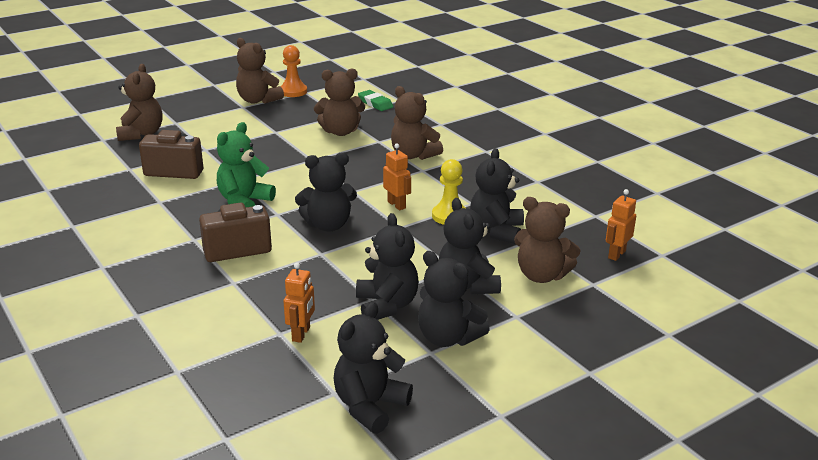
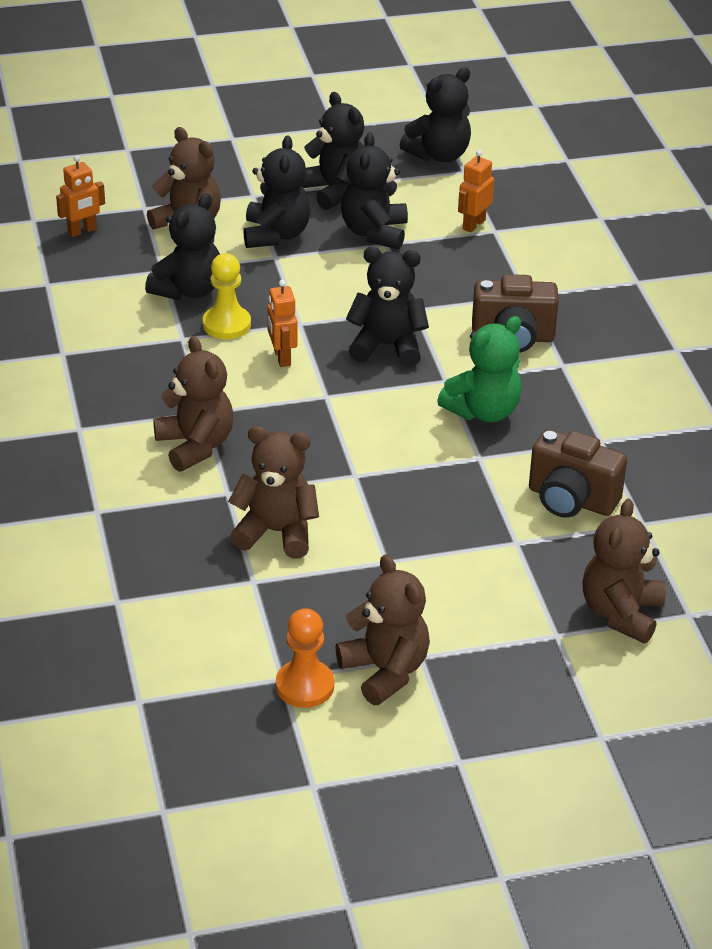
camera: 160 degrees left, 10 degrees up
(375, 103) = (169, 601): green eraser -> none

